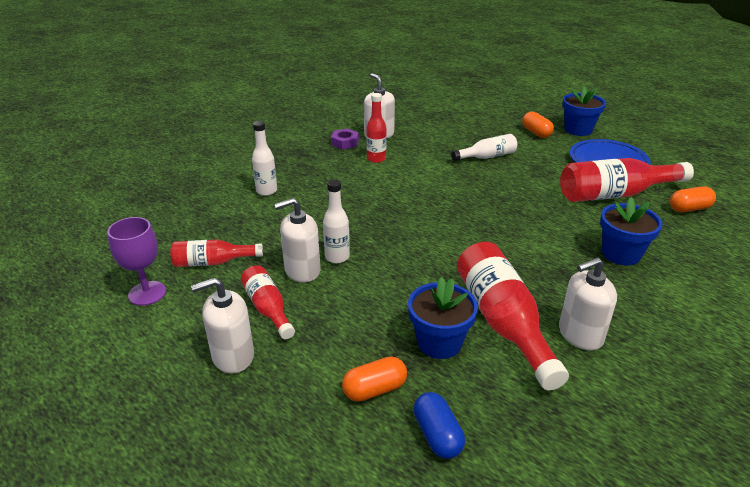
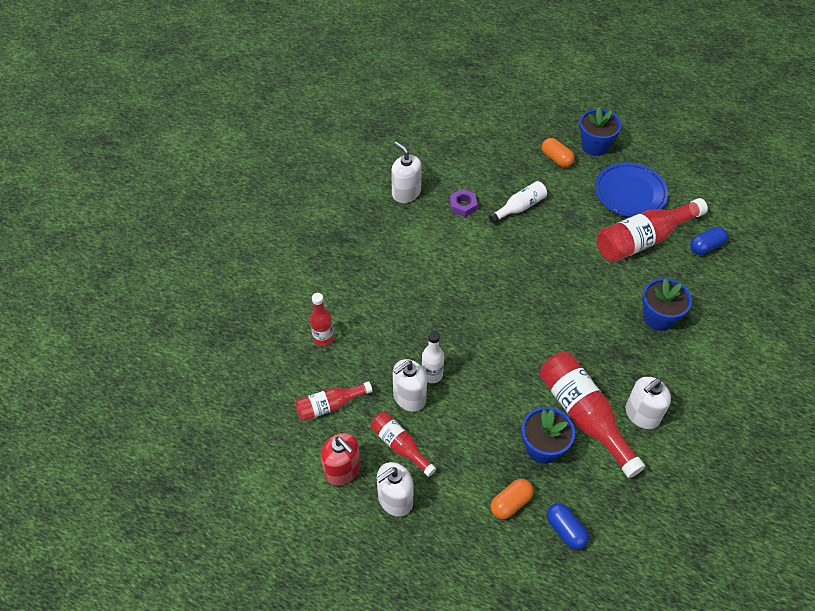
camera: 15 degrees left, 20 degrees up
(147, 293) = (293, 453): purple goblet -> none
(190, 317) = (342, 470): none -> red soap dispenser
(266, 191) = (333, 302): white bottle -> none
(345, 142) = (377, 212): purple nut -> purple nut (463, 206)
(376, 159) = (417, 232): red bottle -> red bottle (323, 338)
(689, 209) = (706, 247): orange capsule -> blue capsule

